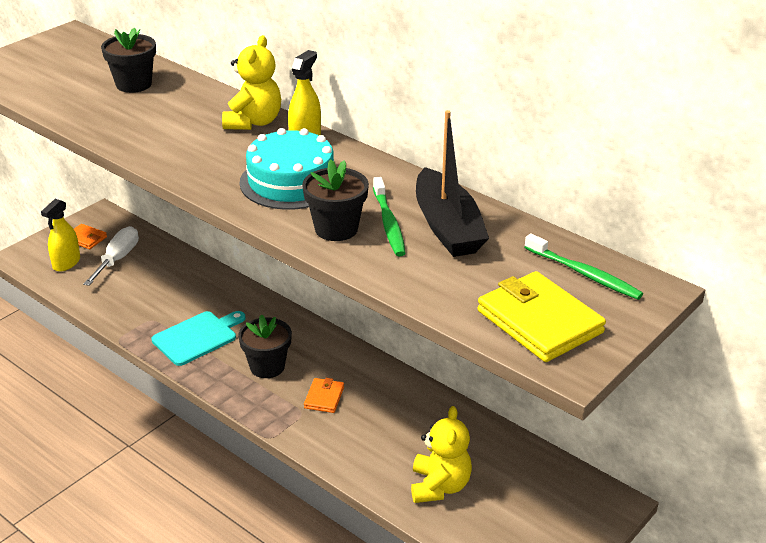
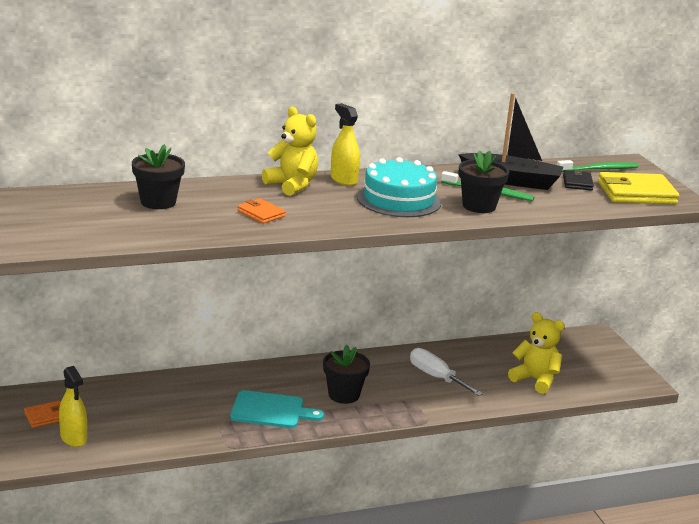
camera: 60 degrees left, 10 degrees down
(118, 259) = (105, 411): white screwdriver -> white screwdriver (436, 377)
(197, 337) = (271, 410): turquoise cutting board -> turquoise cutting board turned 105 degrees clockwise
(324, 397) = (404, 386): orange wallet -> orange wallet (261, 214)
(509, 270) = (577, 183): none -> black wallet

